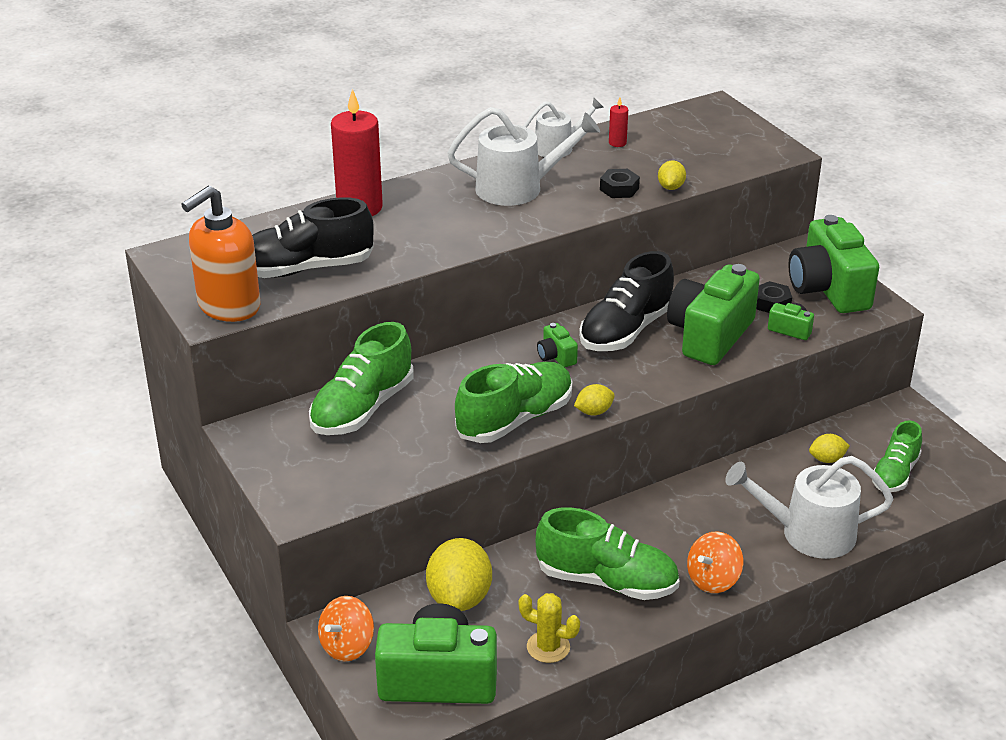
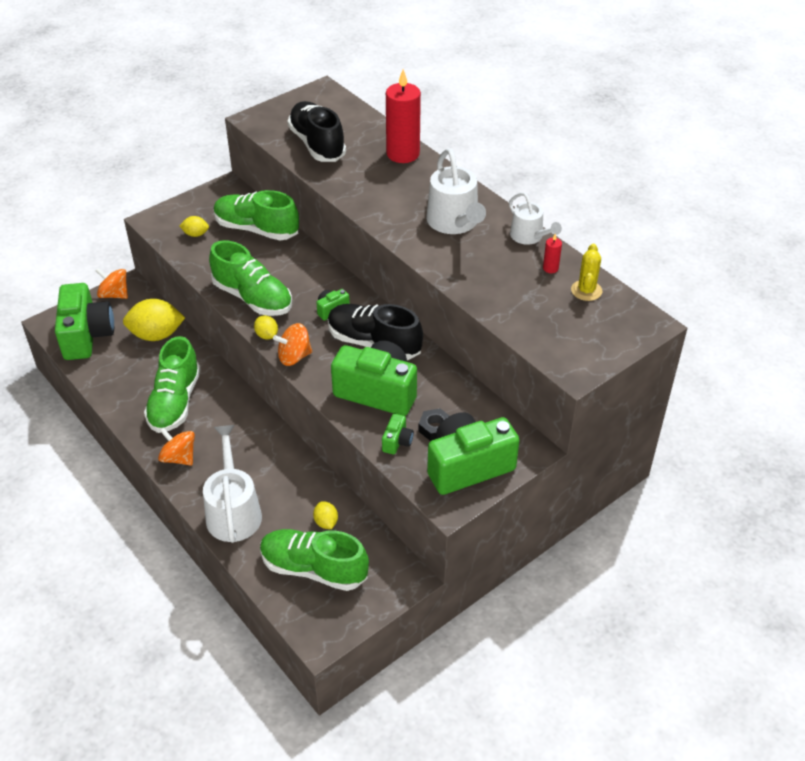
camera: 80 degrees right, 10 degrees up
(228, 306) = (267, 123): orange soap dispenser -> none
(548, 647) = (113, 380): yellow cactus -> yellow cactus (586, 290)
(619, 189) = (471, 275): black nut -> none
(639, 392) = (294, 357): none -> orange spinning top
(671, 187) = (483, 304): yellow lemon -> yellow lemon (195, 234)
(895, 474) = (313, 569): green shoe -> green shoe, size x1.58

